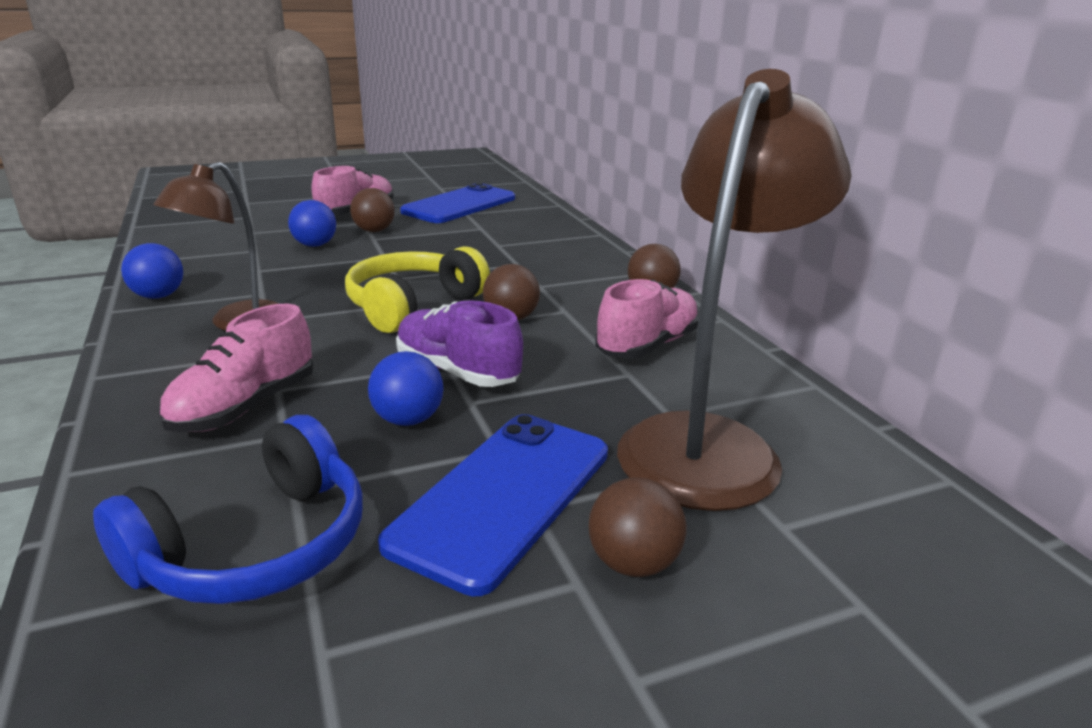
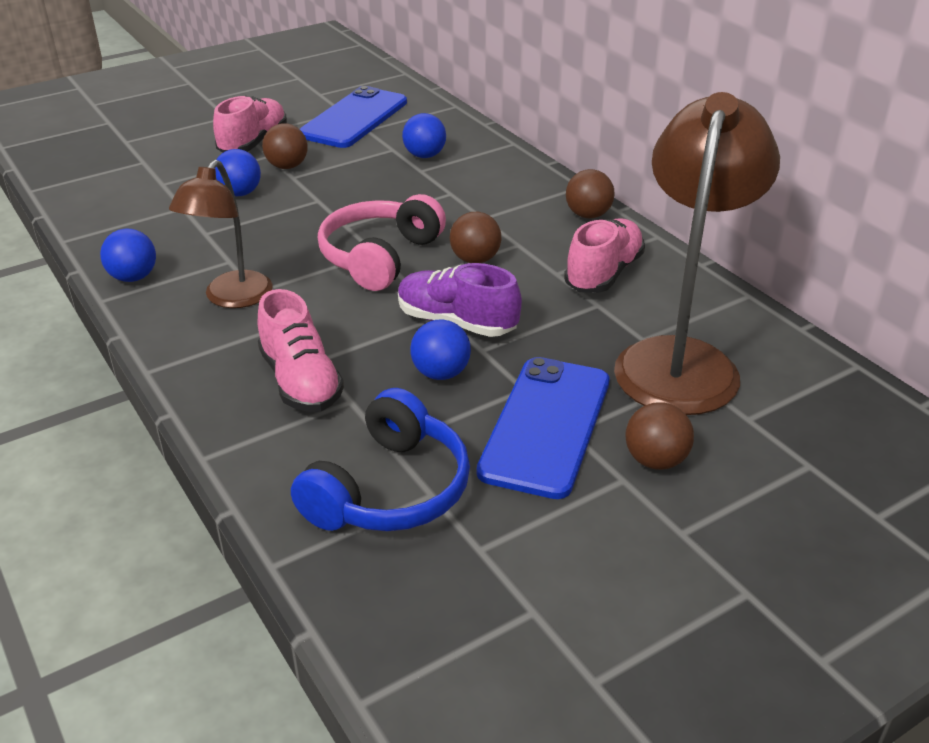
camera: 10 degrees left, 10 degrees up
(244, 407) = (301, 381): pink shoe -> pink shoe turned 45 degrees counterclockwise
(413, 306) = (380, 257): yellow headphones -> pink headphones
(508, 235) = (424, 156): none -> blue ball

